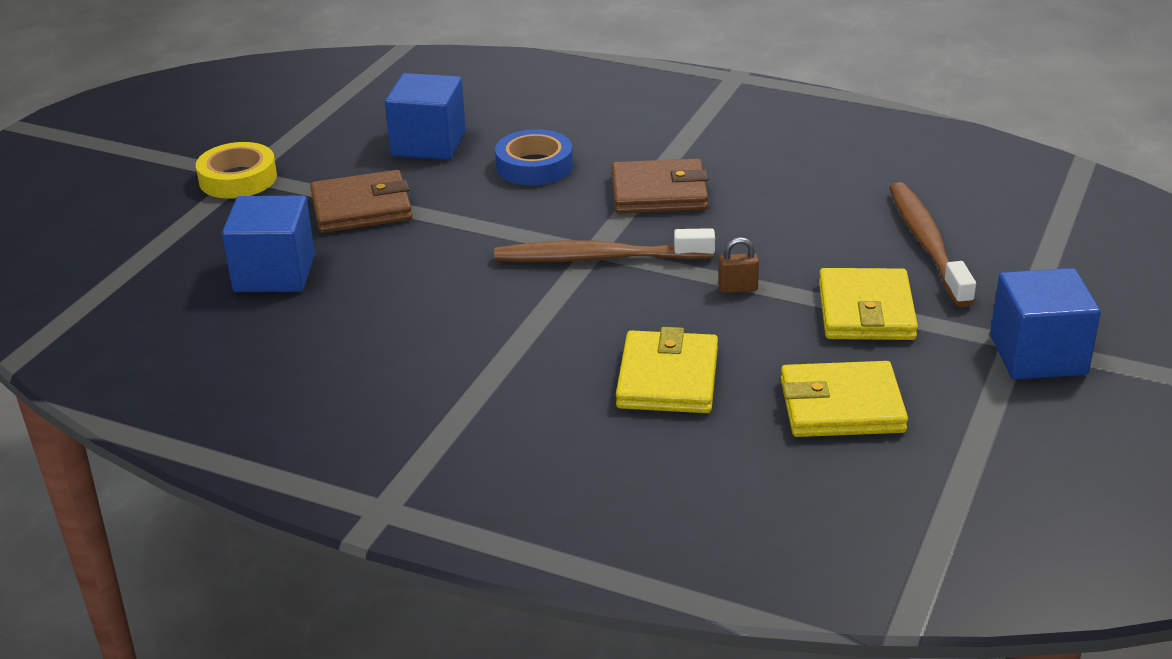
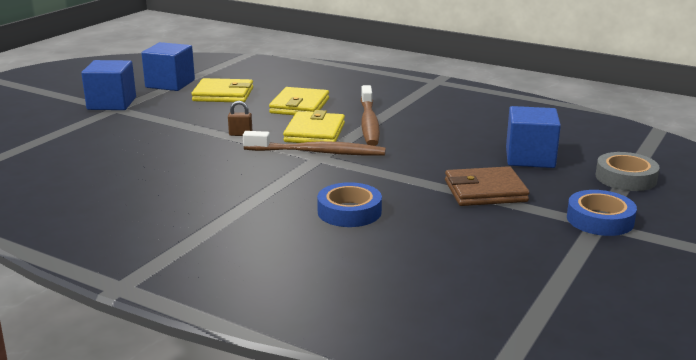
camera: 175 degrees left, 10 degrees down
(157, 245) = (625, 178): none -> grey tape
(238, 179) = (600, 220): yellow tape -> blue tape
(428, 144) = (441, 237): blue cube -> blue cube (170, 84)
(659, 193) = (259, 186): brown wallet -> none
(866, 311) = (178, 122): yellow wallet -> yellow wallet (315, 132)
(927, 244) = (108, 146): brown toothbrush -> brown toothbrush (369, 123)

